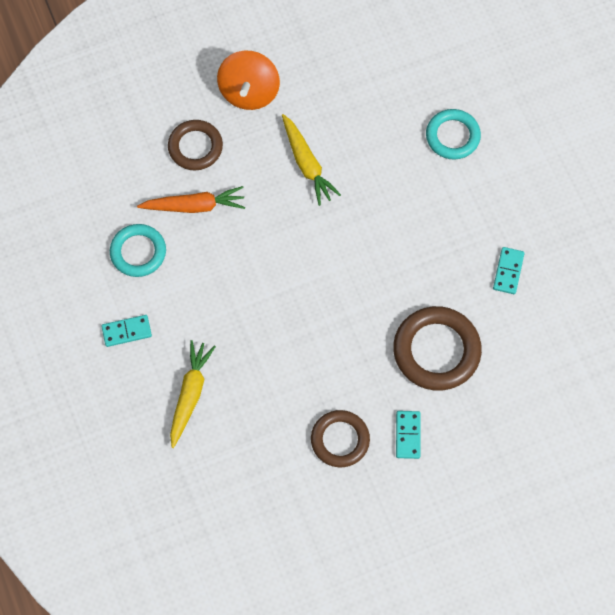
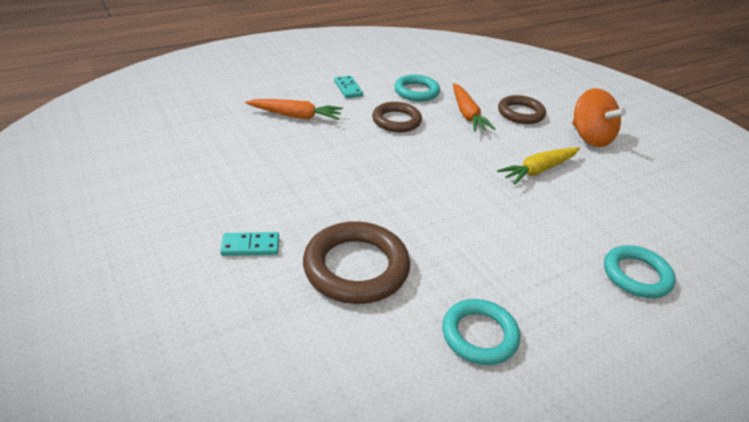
camera: 80 degrees right, 30 degrees down
(190, 394) = (296, 116): yellow carrot -> orange carrot
(249, 92) = (590, 137): orange spinning top -> orange spinning top turned 120 degrees counterclockwise
(340, 440) = (248, 197): brown ring -> brown ring (396, 121)
(508, 271) = (479, 335): turquoise domino -> turquoise ring

